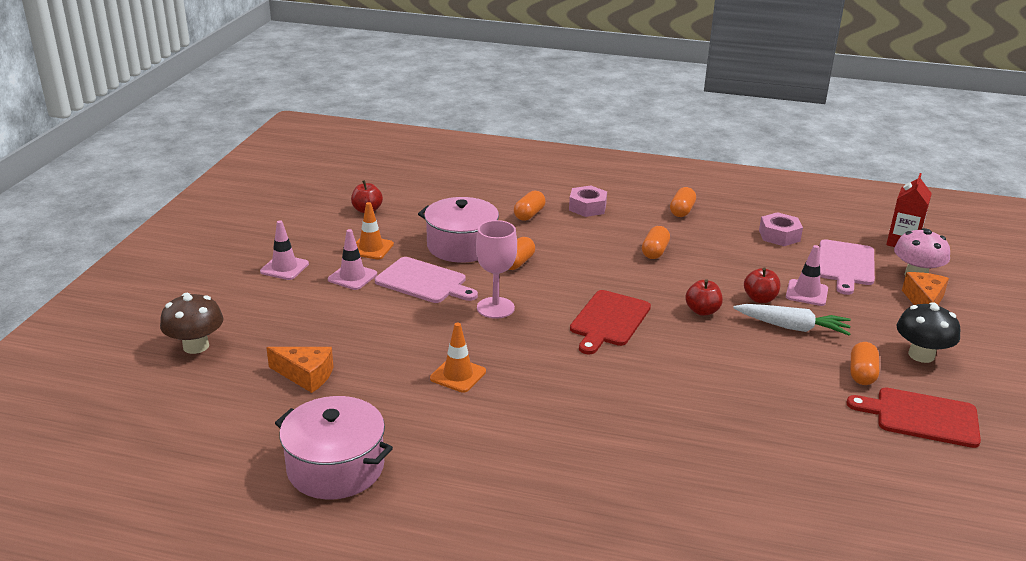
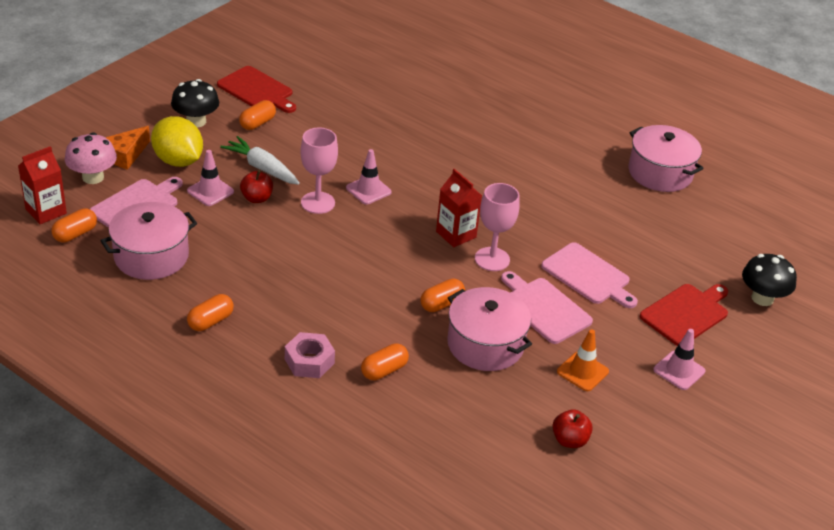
camera: 160 degrees left, 10 degrees up
(196, 346) = (762, 298): brown mushroom -> black mushroom
(306, 375) = (671, 243): orange cheese -> none
(352, 277) = (612, 336): pink traffic cone -> pink traffic cone (368, 190)
(392, 319) = (588, 275): none -> pink cutting board
(458, 375) = (553, 209): orange traffic cone -> none
(546, 320) = (456, 234): none -> red carton
(609, 320) = (403, 218): red cutting board -> red cutting board (686, 313)
(654, 252) = (296, 275): orange capsule -> orange capsule (75, 234)
(702, 311) = (318, 203): red apple -> pink goblet
(779, 235) = (151, 256): pink nut -> pink pot
(873, 310) = (178, 161): none -> yellow lemon

